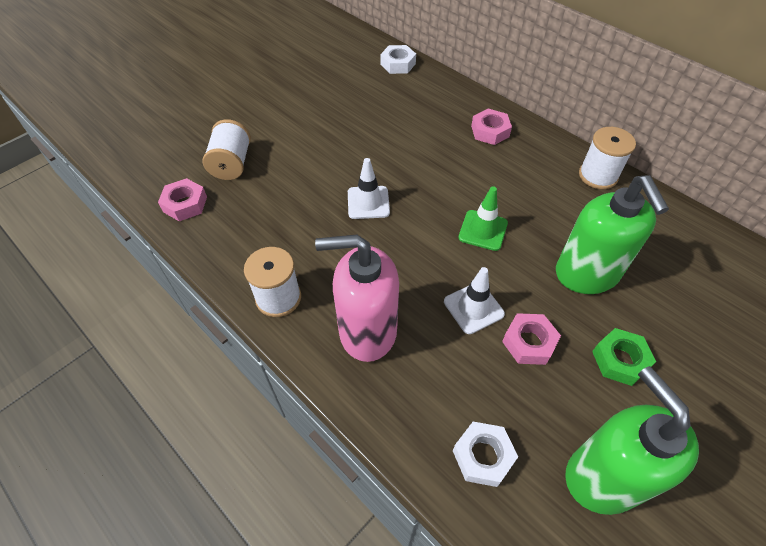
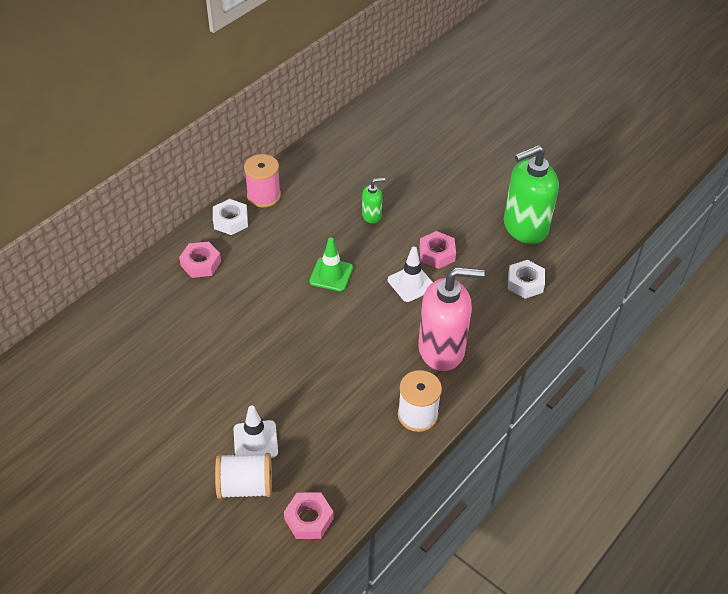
camera: 95 degrees left, 5 degrees down
(367, 331) = (442, 349): pink soap dispenser -> pink soap dispenser turned 90 degrees counterclockwise
(368, 202) = (301, 357): white traffic cone -> white traffic cone (255, 441)
(398, 64) = (72, 341): white nut -> white nut (230, 221)
(587, 274) = (371, 216): green soap dispenser -> green soap dispenser, size x0.46
(598, 176) = (264, 196): white spool -> pink spool
(620, 360) = (443, 208): green nut -> none

